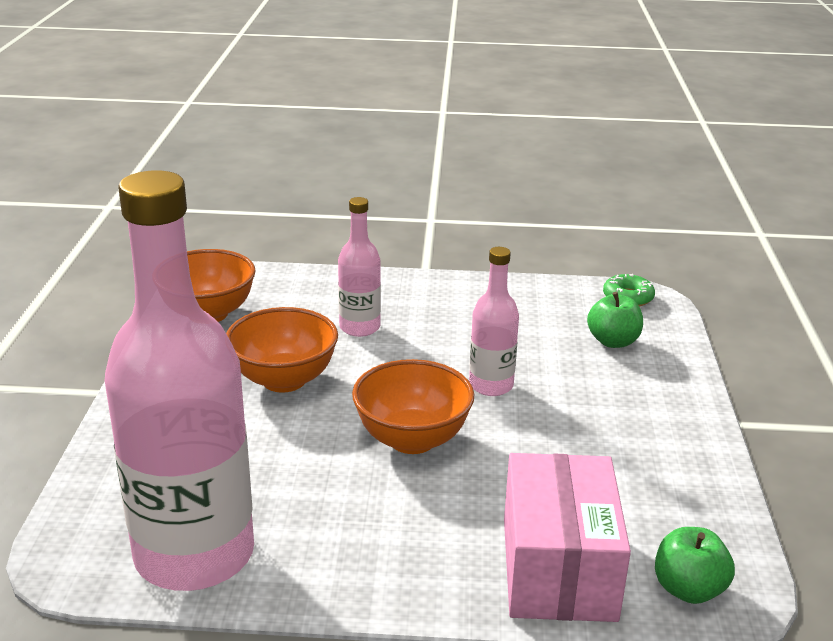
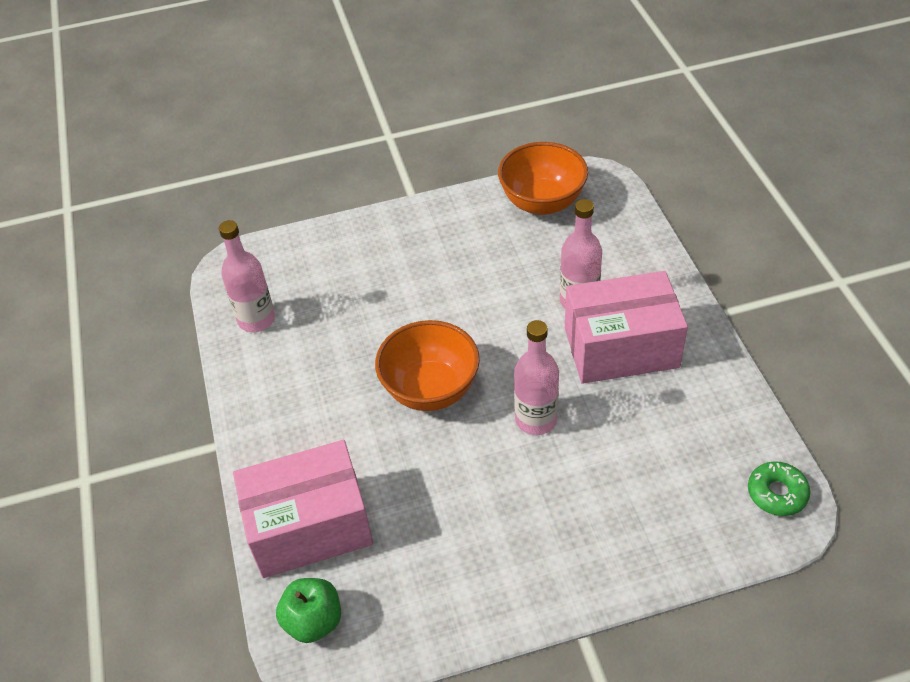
camera: 75 degrees right, 20 degrees up
(194, 555) = (256, 319): pink bottle -> pink bottle, size x0.47
(284, 380) = (472, 284): orange bowl -> none
(434, 321) = (621, 347): none -> pink box
(613, 341) = (671, 498): green apple -> none

